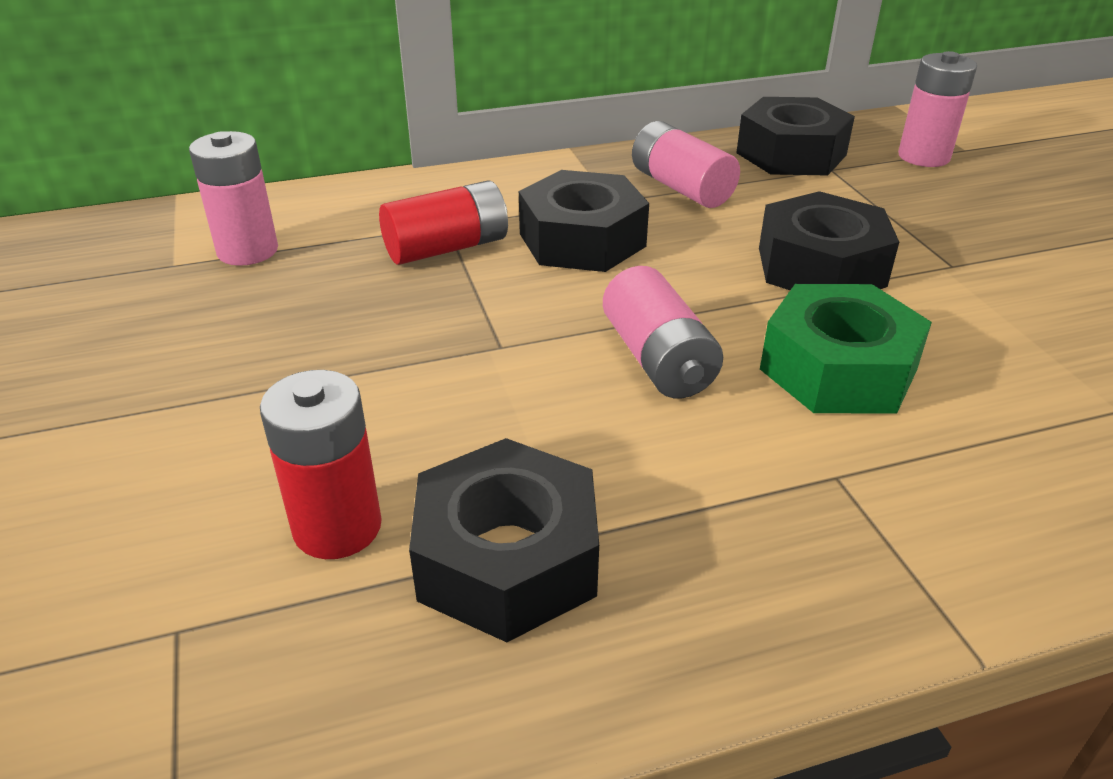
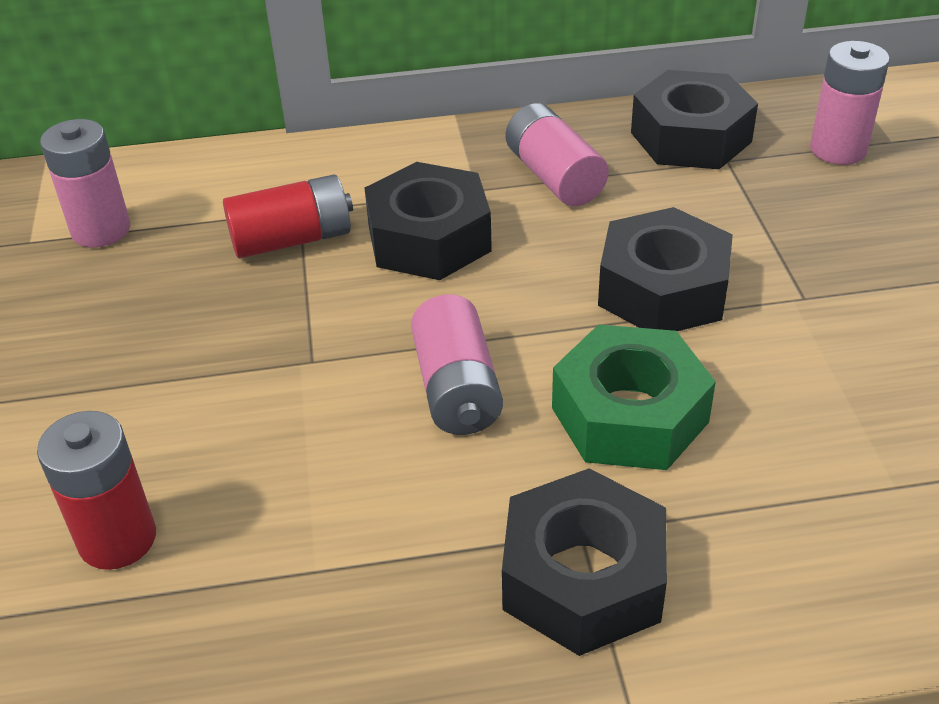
camera: 10 degrees right, 5 degrees up
(507, 559) = (254, 585): black nut -> black nut (583, 578)

